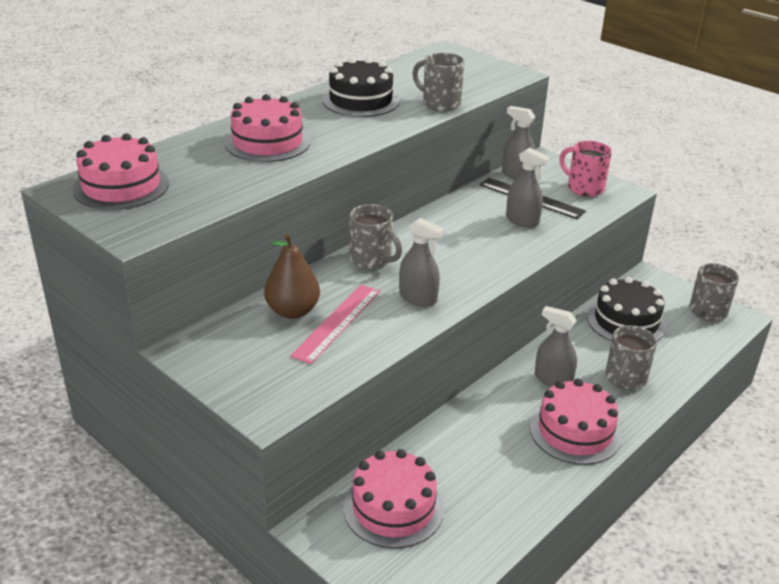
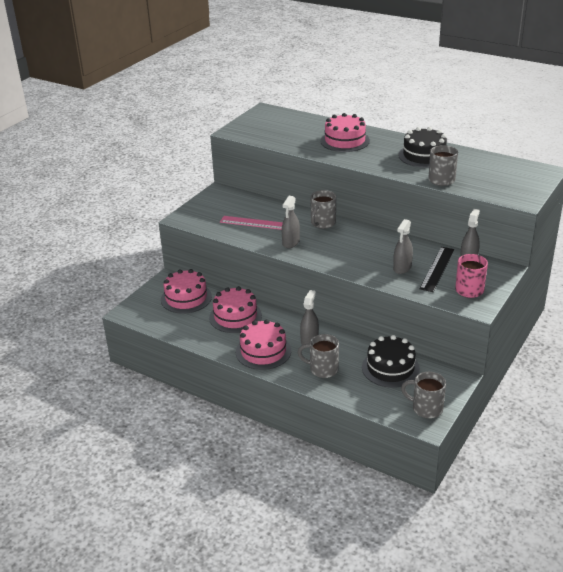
camera: 80 degrees right, 0 degrees up
(121, 186) = (274, 119): pink cake -> pink cake (235, 316)
(292, 311) = (261, 210): brown pear -> none

